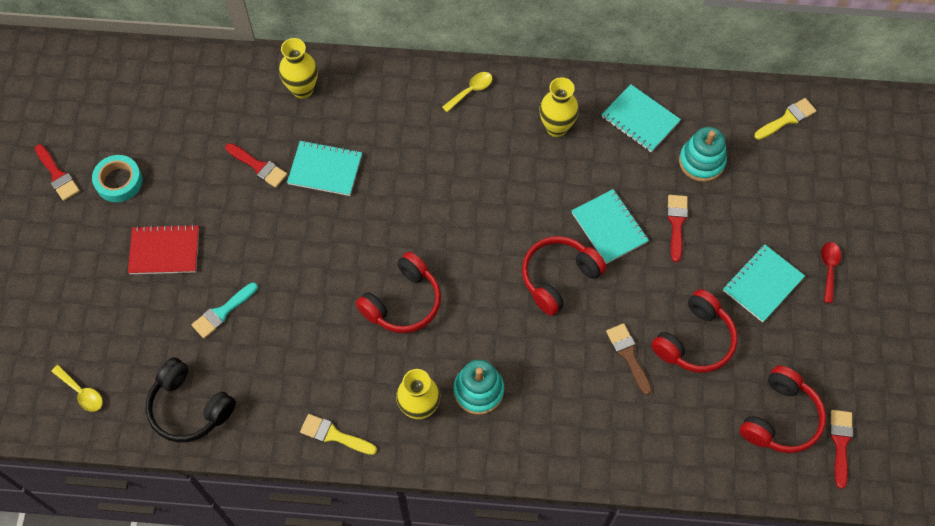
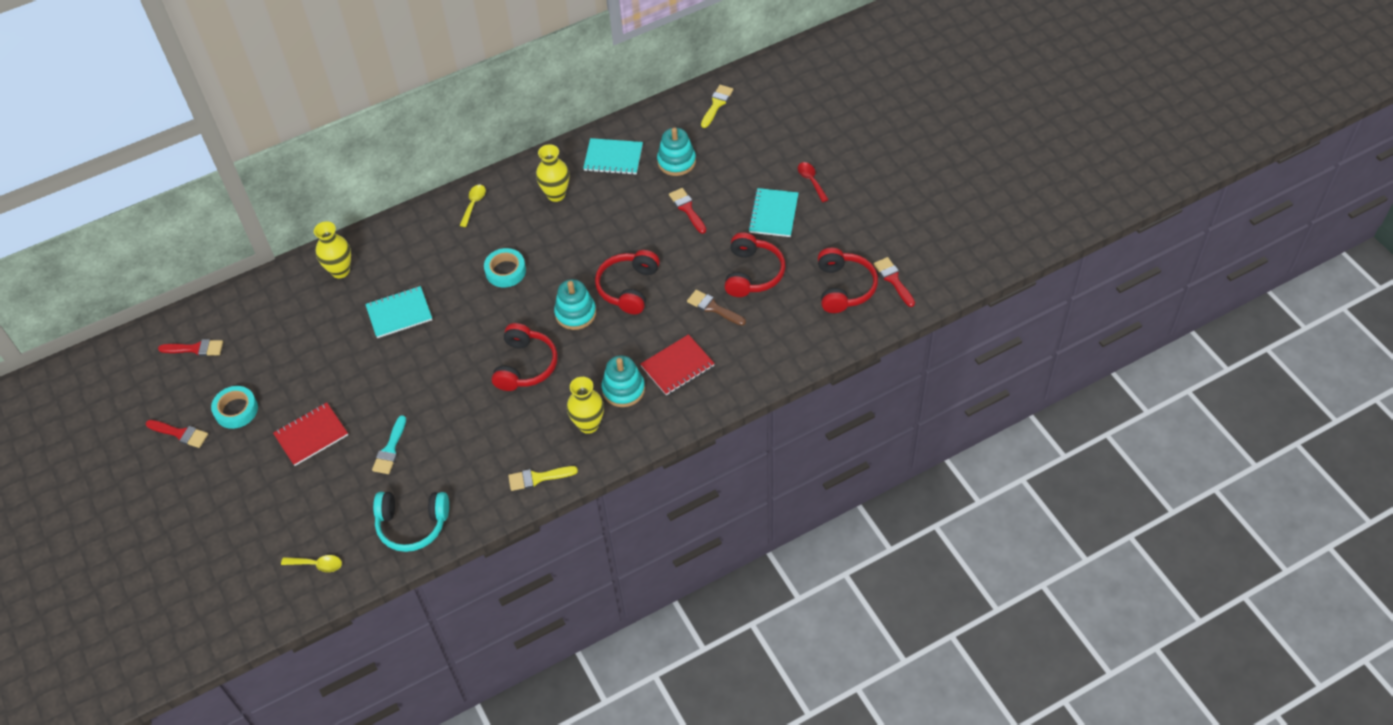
camera: 30 degrees left, 10 degrees down
(189, 407) = (412, 525): black headphones -> turquoise headphones
(259, 166) = (344, 339): red brush -> red brush (195, 349)
(452, 184) = (505, 271): none -> turquoise tape
(488, 274) = (575, 313): none -> turquoise stacking toy
(548, 399) = (677, 366): none -> red notebook
(609, 227) = (641, 237): turquoise notebook -> none

